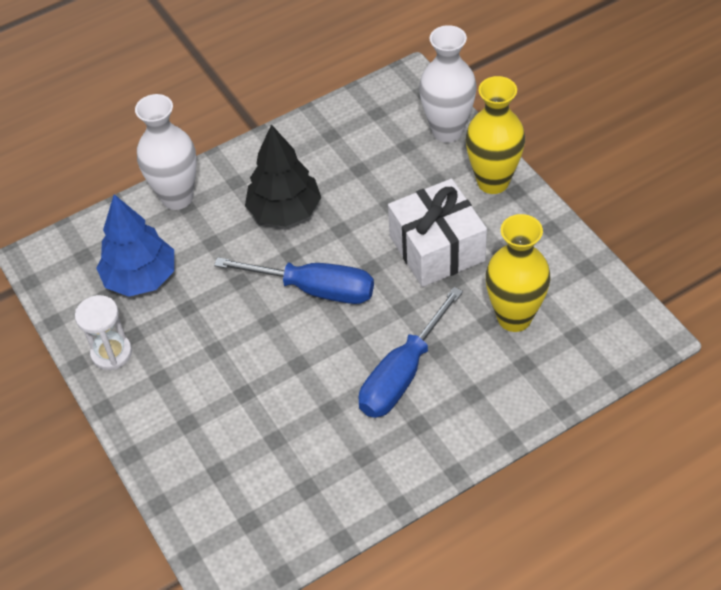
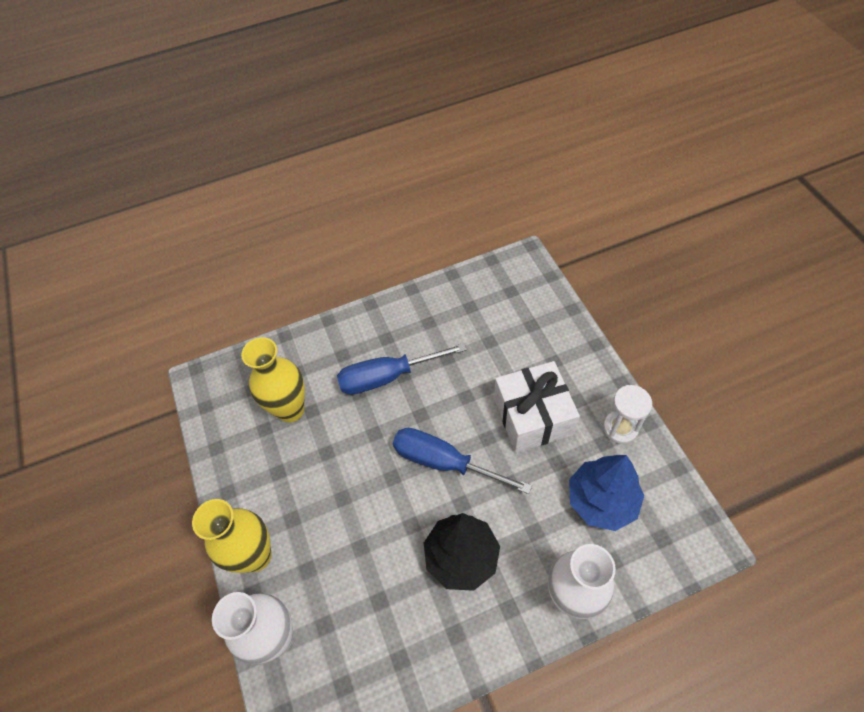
camera: 170 degrees left, 5 degrees up
(402, 373) = (388, 376): blue screwdriver -> blue screwdriver turned 150 degrees counterclockwise
(437, 248) = (330, 487): white gift -> white gift (532, 416)

